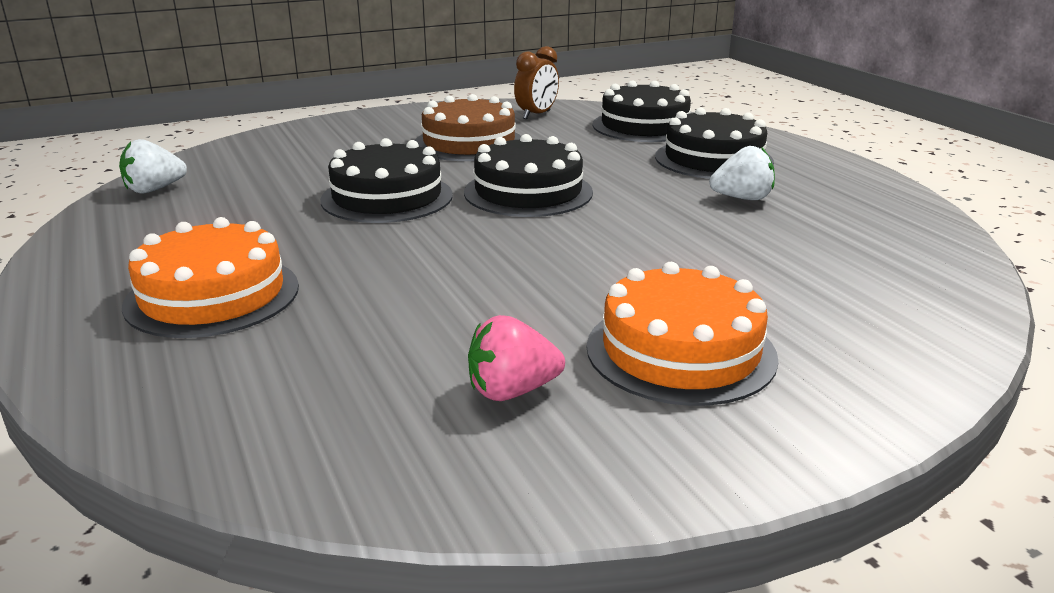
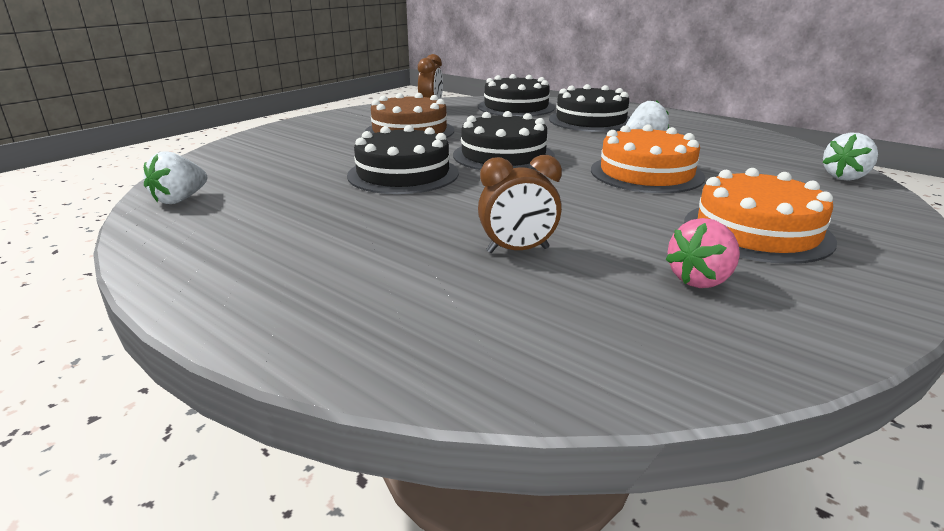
camera: 25 degrees left, 0 degrees up
(212, 295) = (366, 268): orange cake -> orange cake (646, 173)
(373, 310) = (518, 250): none -> brown clock
(949, 306) = (845, 177): none -> white strawberry

